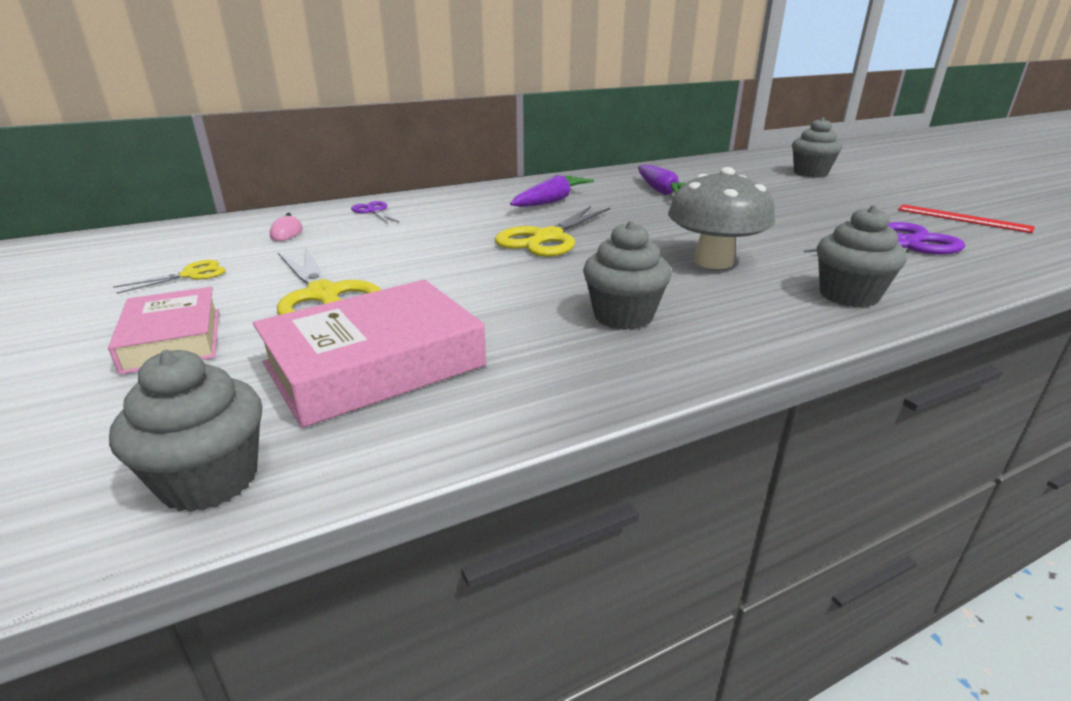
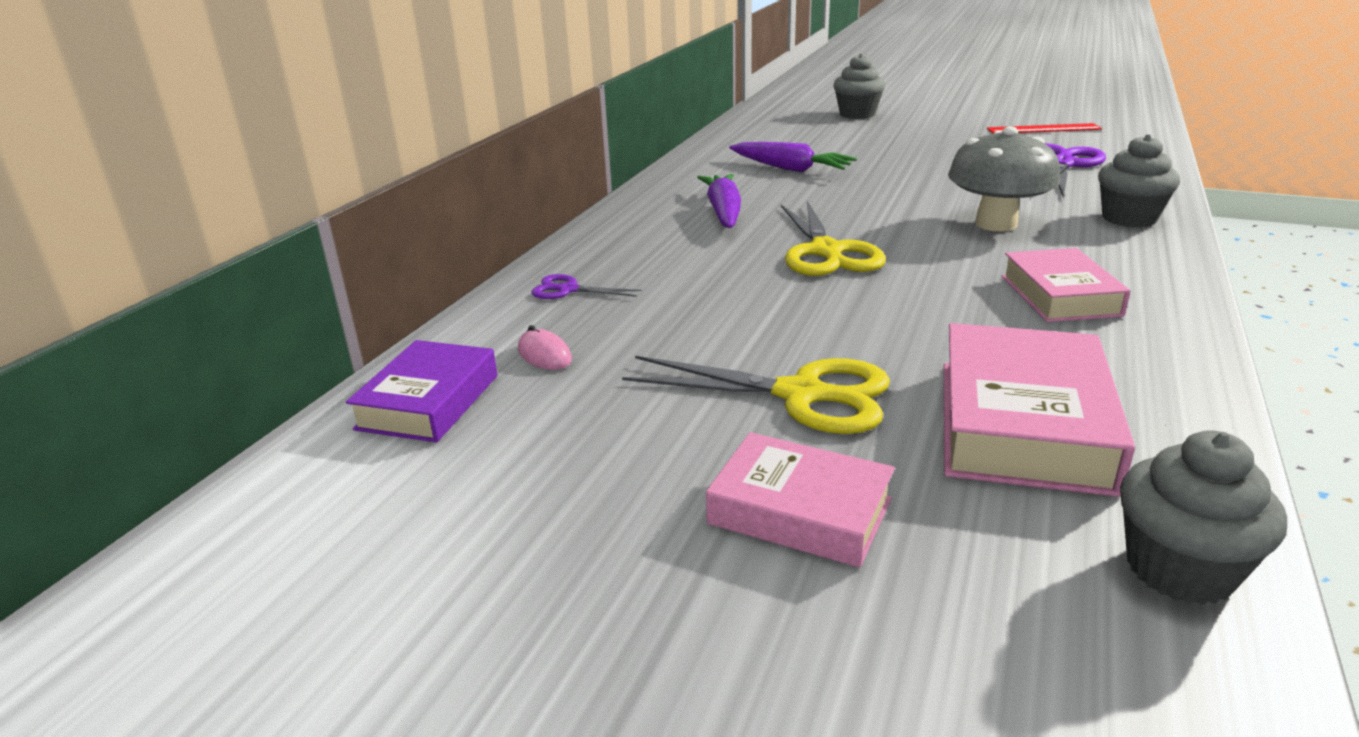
camera: 40 degrees left, 0 degrees up
(191, 275) = (588, 450): yellow scissors -> none
(203, 233) = (428, 402): none -> purple book
(623, 316) = (1060, 296): grey cupcake -> pink book

